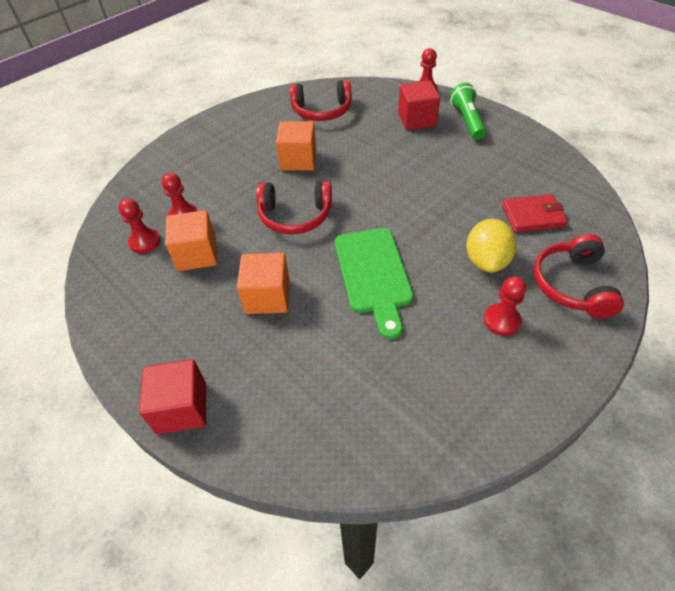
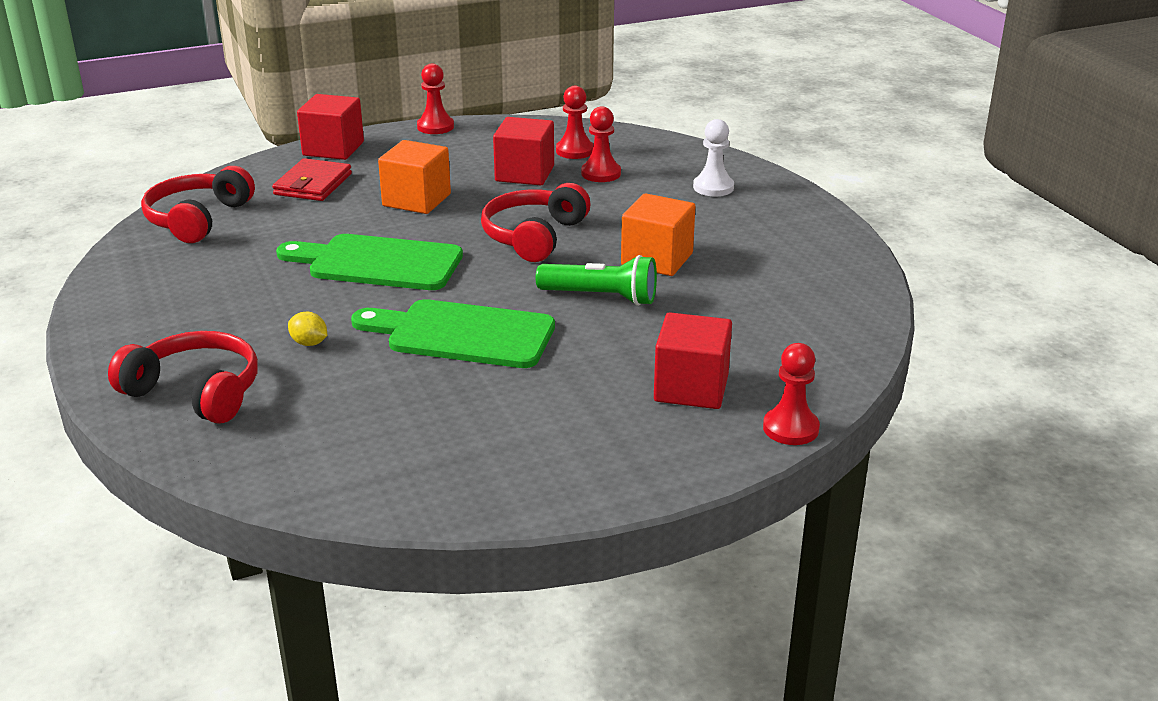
camera: 110 degrees right, 20 degrees down
(189, 163) = (713, 187): none -> white pawn
(197, 254) = (524, 174): orange cube -> red cube
(322, 111) = (786, 304): red headphones -> red headphones (198, 219)
(428, 203) = (462, 334): none -> green cutting board
(467, 121) = (645, 442): green flashlight -> green flashlight (601, 297)
(486, 261) = (309, 343): yellow lemon -> yellow lemon, size x0.48
(501, 320) = (215, 322): red pawn -> red pawn (435, 127)
(533, 216) = (343, 413): red wallet -> red wallet (313, 184)

